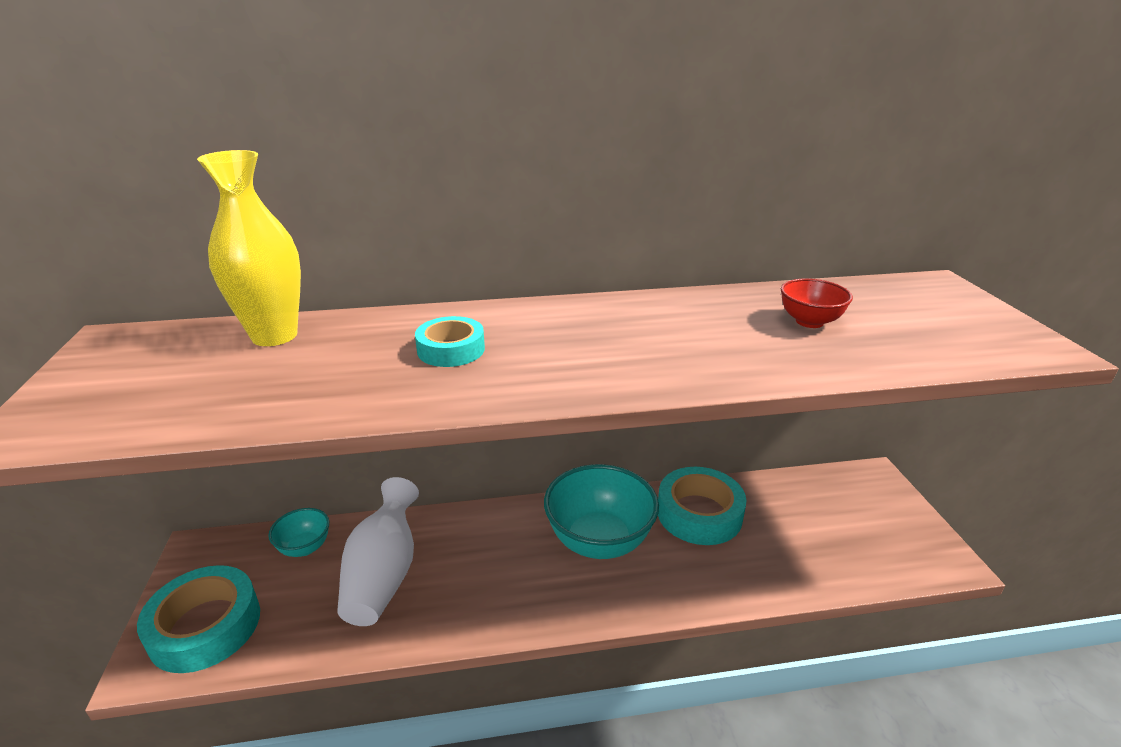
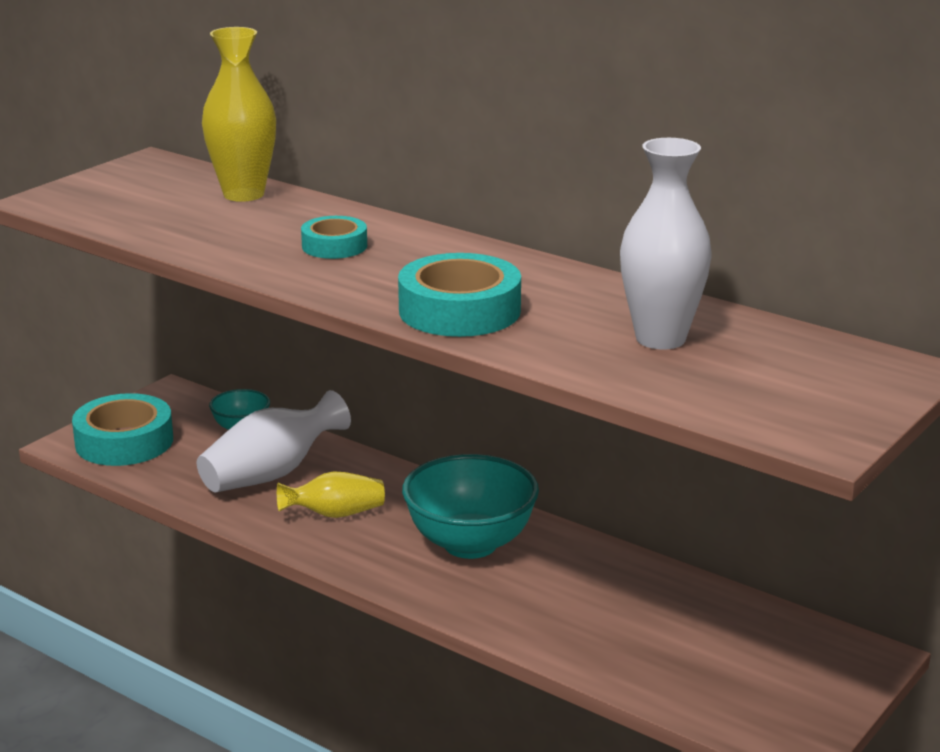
camera: 45 degrees right, 5 degrees down
(480, 578) = (335, 514): none -> yellow vase
(699, 513) = (600, 576): turquoise tape -> turquoise tape (459, 310)
(809, 322) = (660, 339): red bowl -> white vase

